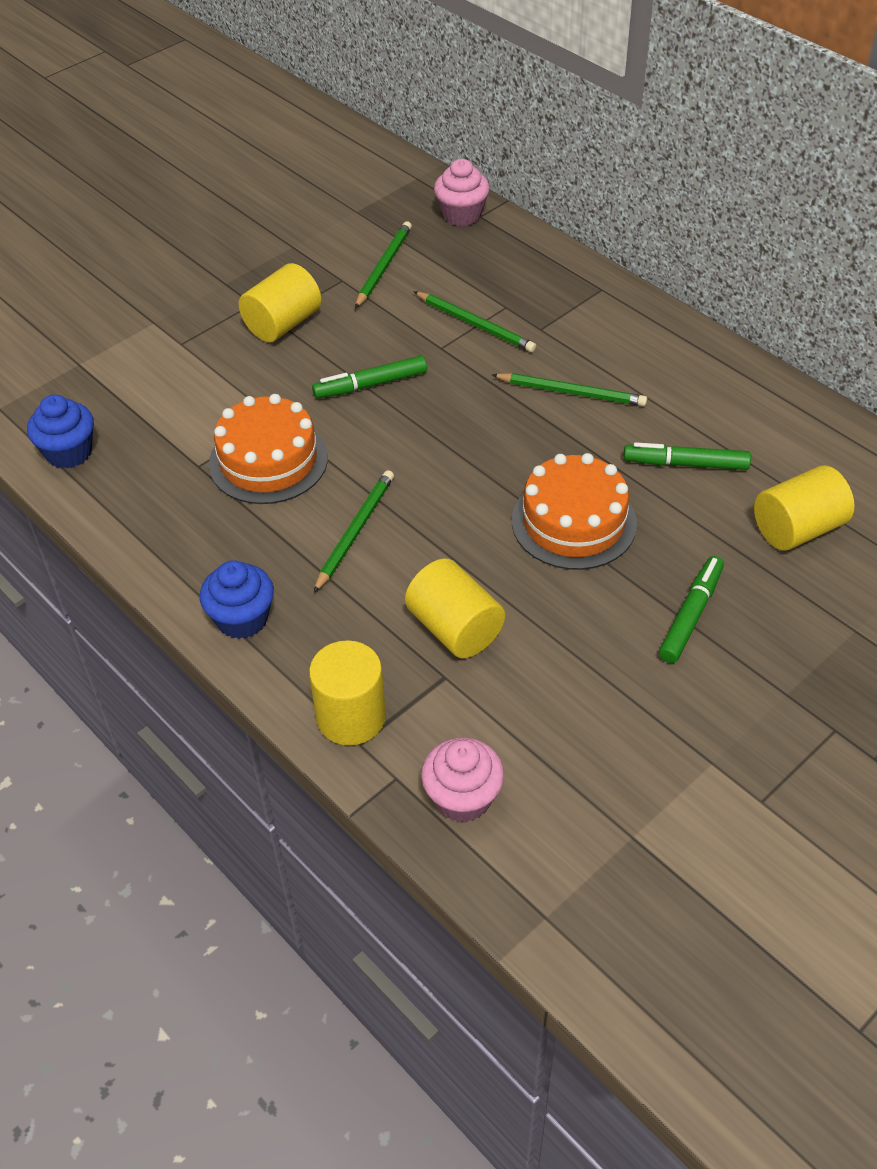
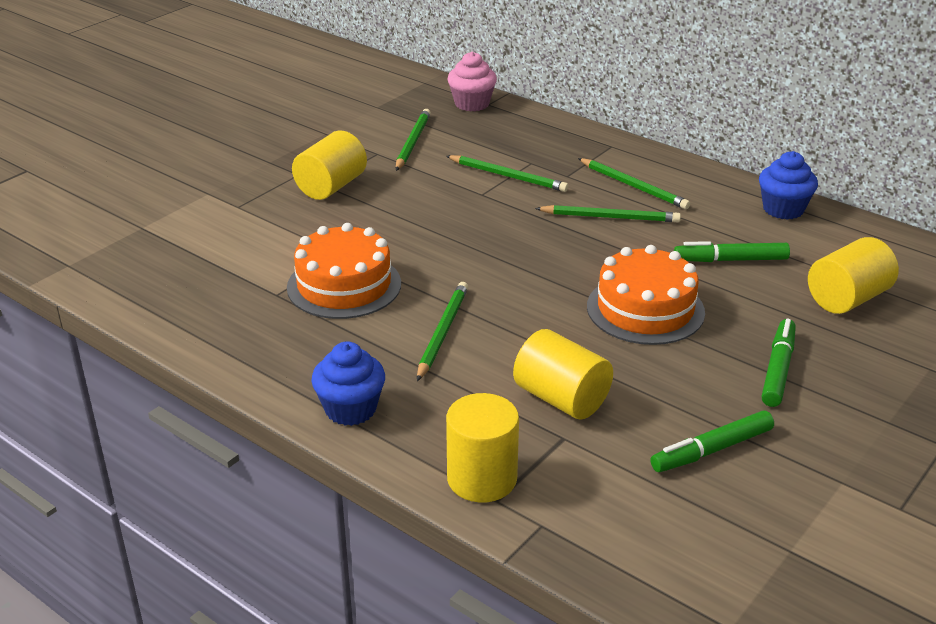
camera: 10 degrees left, 15 degrees down
(69, 452) = (146, 293): blue cupcake -> blue cupcake (783, 209)
(370, 384) = (425, 224): green marker -> green marker (711, 450)
(462, 798) = (613, 535): pink cupcake -> none
(609, 350) = (633, 186): none -> green pencil

